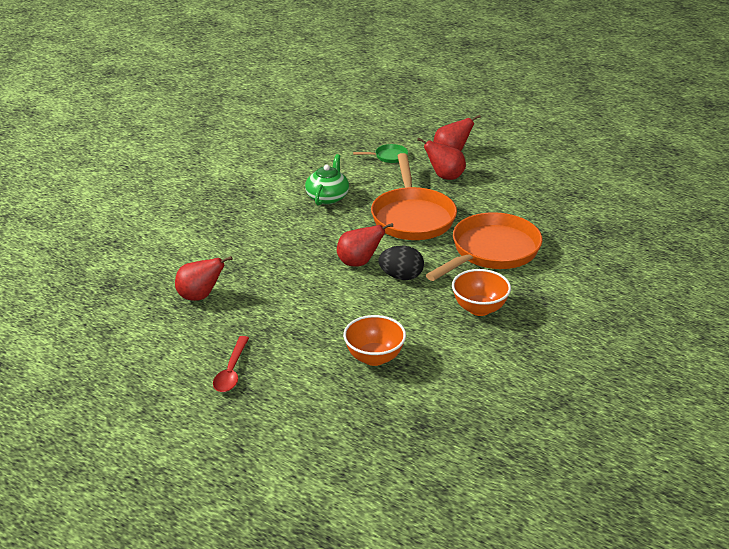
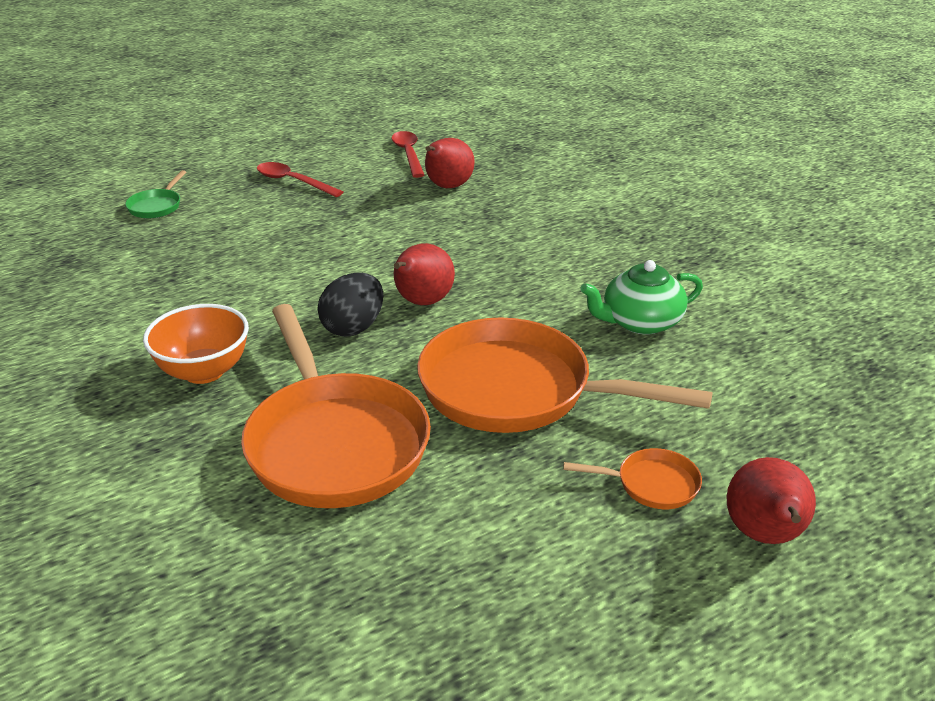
camera: 115 degrees right, 0 degrees up
(148, 332) = (408, 154): none -> red spoon
(327, 197) = (640, 322): green teapot -> green teapot turned 120 degrees clockwise
(374, 357) = (210, 262): orange bowl -> none
(388, 156) = (777, 433): green pan -> green pan (156, 206)
(445, 177) = (652, 484): red pear -> orange pan

